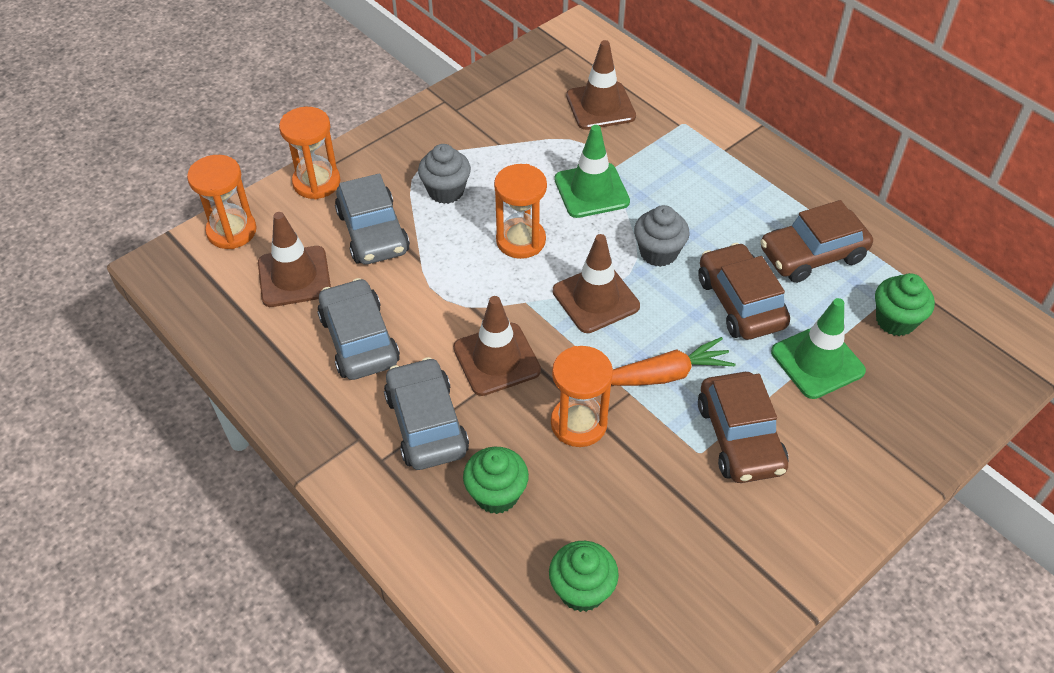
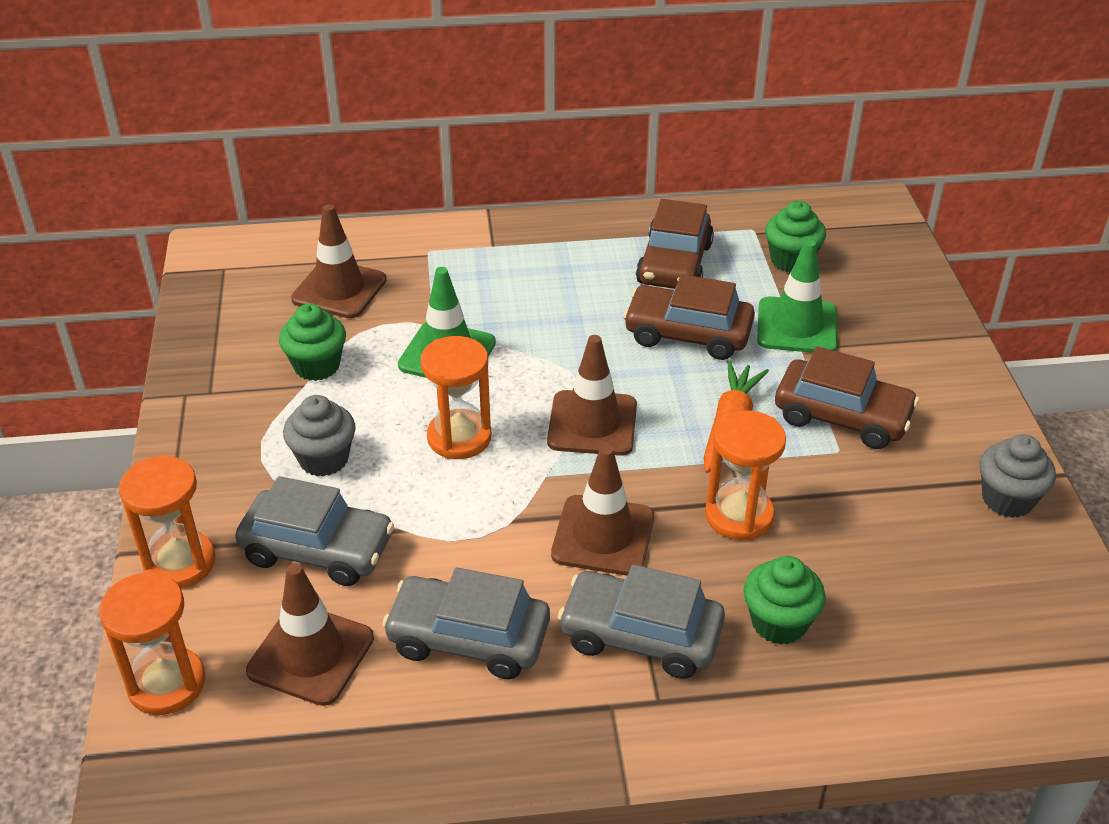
camera: 55 degrees left, 10 degrees down
(582, 590) = (940, 614): green cupcake -> green cupcake (317, 366)
(658, 252) = (576, 352): grey cupcake -> grey cupcake (1007, 499)

